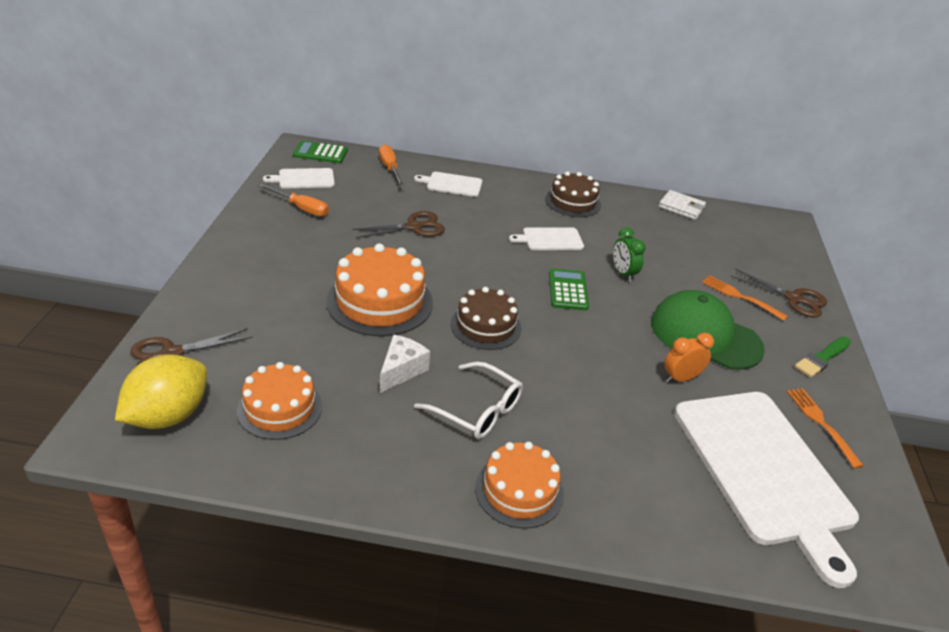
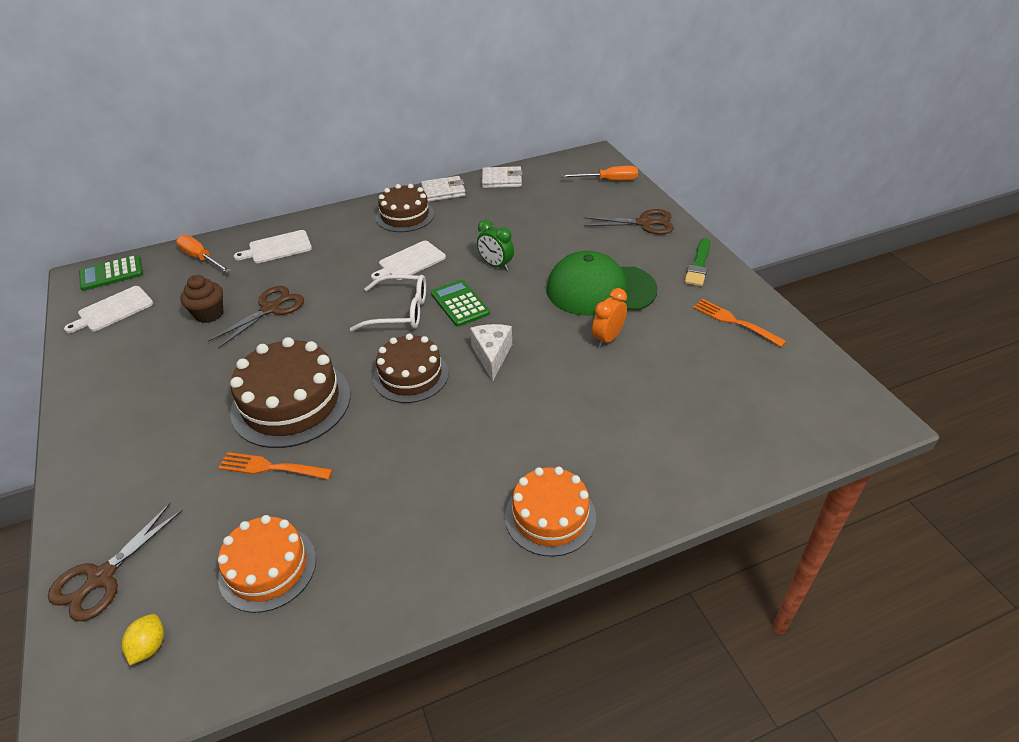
camera: 25 degrees left, 5 degrees up
(168, 416) = (149, 646): yellow lemon -> yellow lemon, size x0.43
(301, 208) = (134, 343): orange screwdriver -> orange screwdriver (608, 180)
(367, 211) = (209, 314): none -> brown cupcake
(380, 301) = (291, 402): orange cake -> brown cake
(401, 370) = (363, 461): white cheese -> white cheese (492, 355)
(477, 409) = (460, 461): white glasses -> white glasses (399, 311)
(620, 196) = (443, 191): none -> white wallet
(741, 297) = (604, 241): orange fork -> orange fork (272, 467)
(764, 470) = (722, 384): white cutting board -> none

